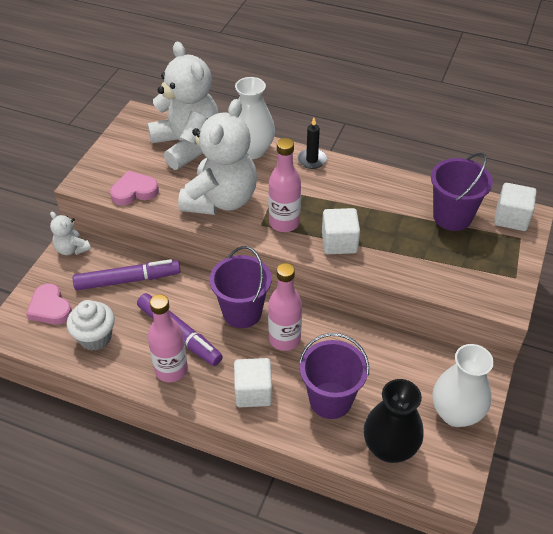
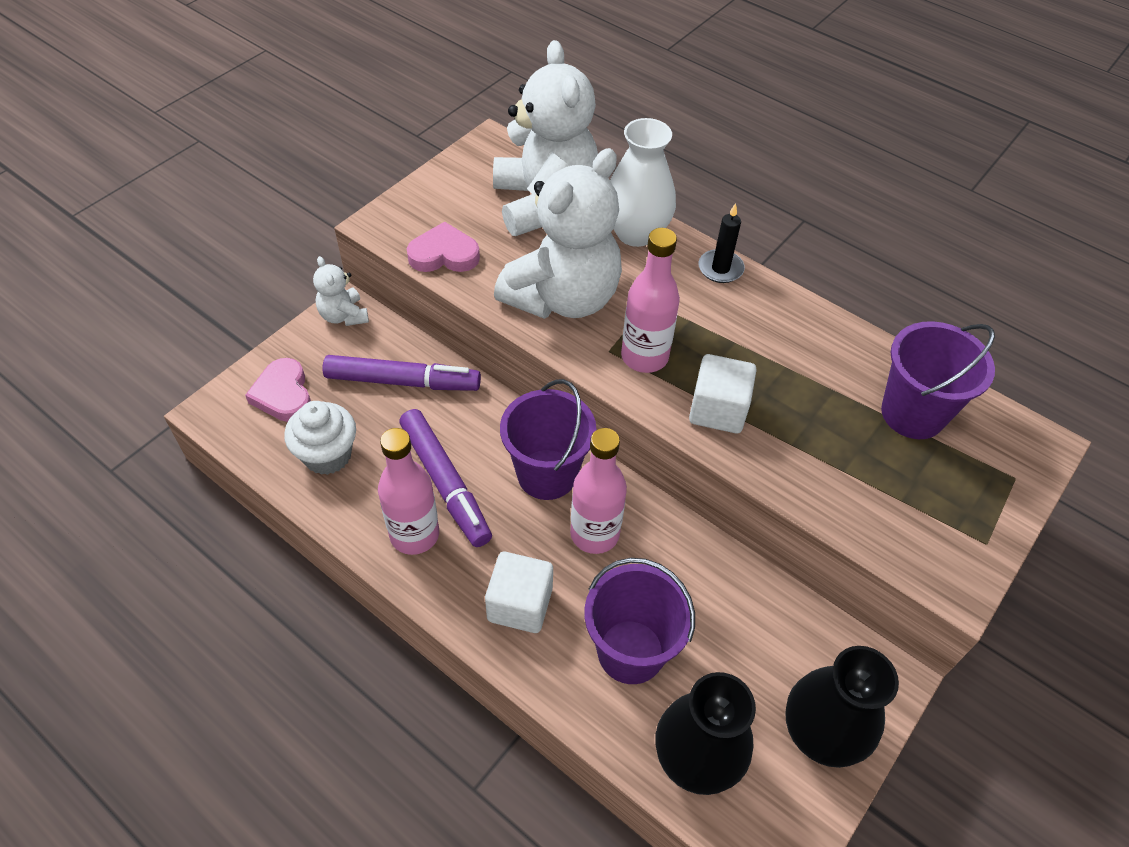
camera: 15 degrees right, 5 degrees up
(456, 413) = (820, 733): white vase -> black vase
(511, 218) = (1010, 441): white cube -> none

